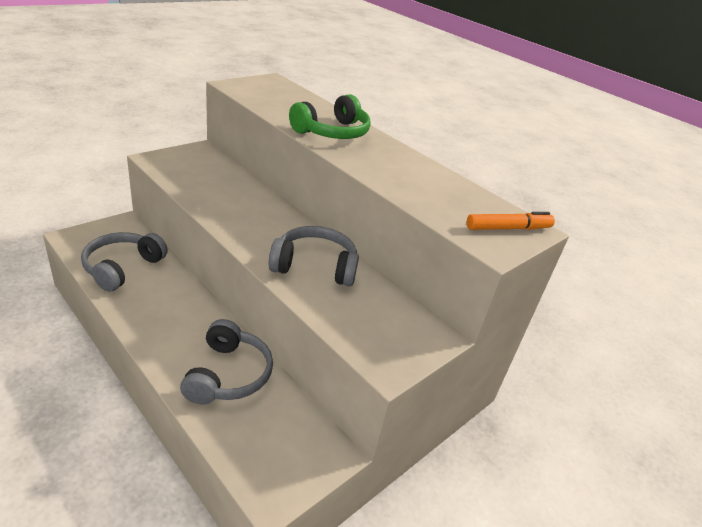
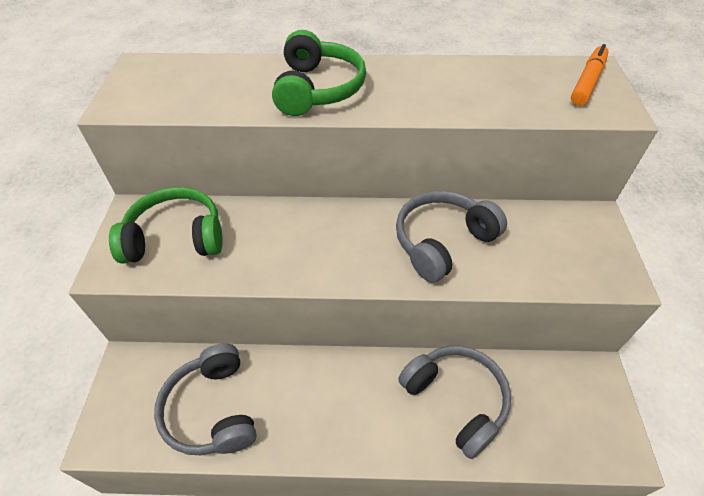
camera: 40 degrees left, 15 degrees up
(198, 169) = (175, 238): none -> green headphones

